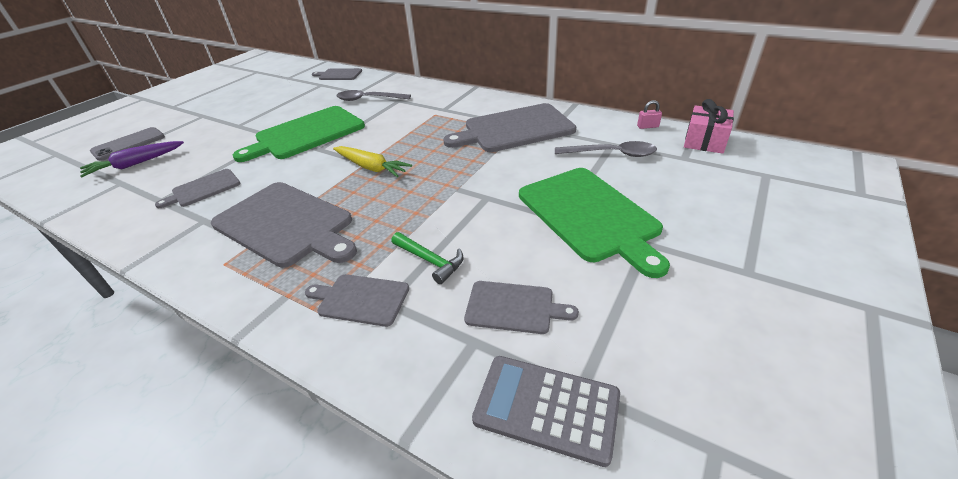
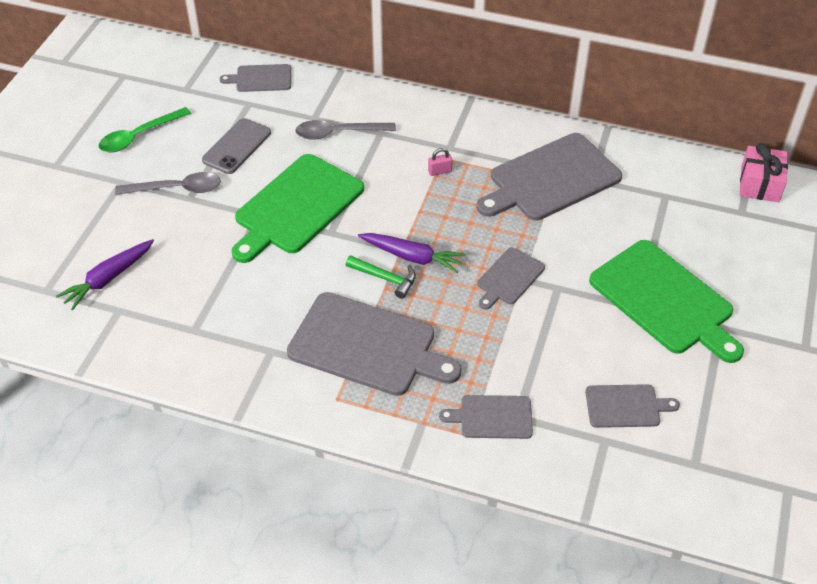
camera: 15 degrees left, 10 degrees up
(128, 144) = (63, 245): grey phone -> grey phone (237, 146)
(203, 189) = (234, 308): grey cutting board -> grey cutting board (509, 278)
(237, 96) = (139, 136): none -> green spoon
(371, 167) = (412, 257): yellow carrot -> purple carrot
(430, 261) = (535, 370): green hammer -> green hammer (385, 278)
(546, 408) = (674, 481): grey calculator -> none
(611, 154) = (667, 212): grey spoon -> grey spoon (176, 189)
(647, 126) = (698, 164): pink padlock -> pink padlock (440, 171)

